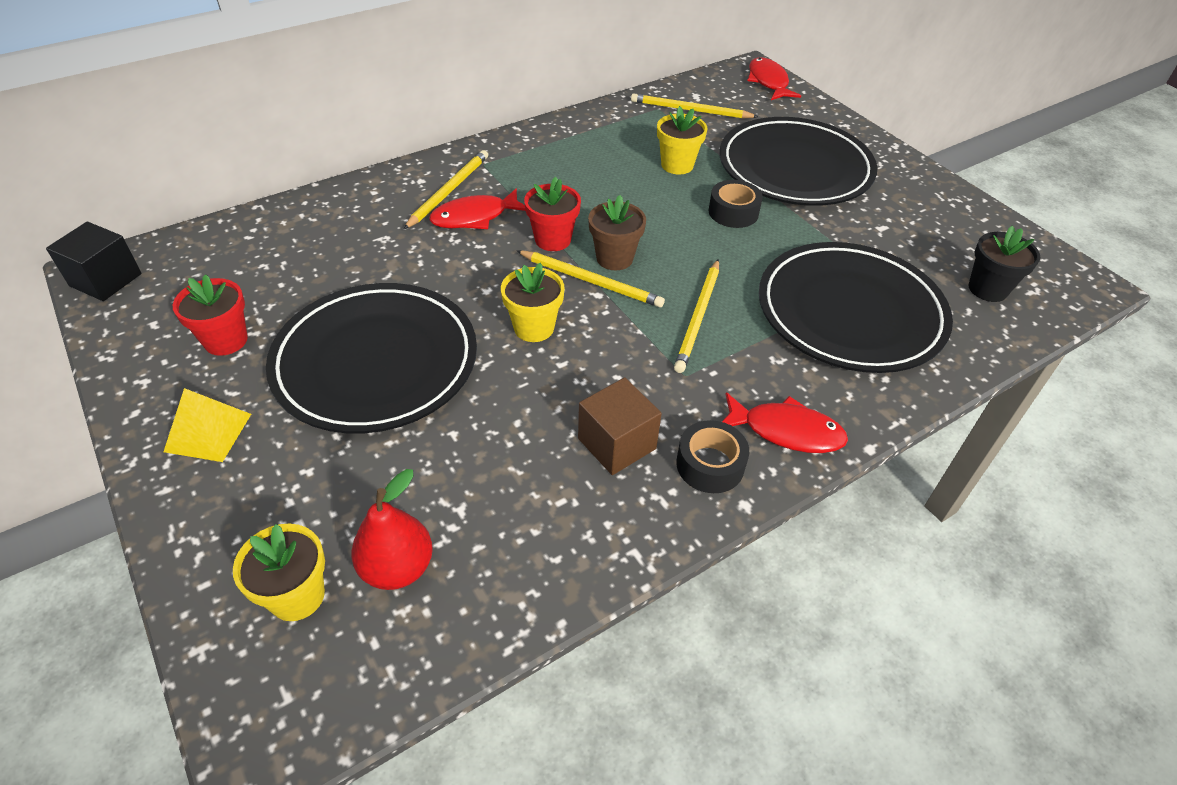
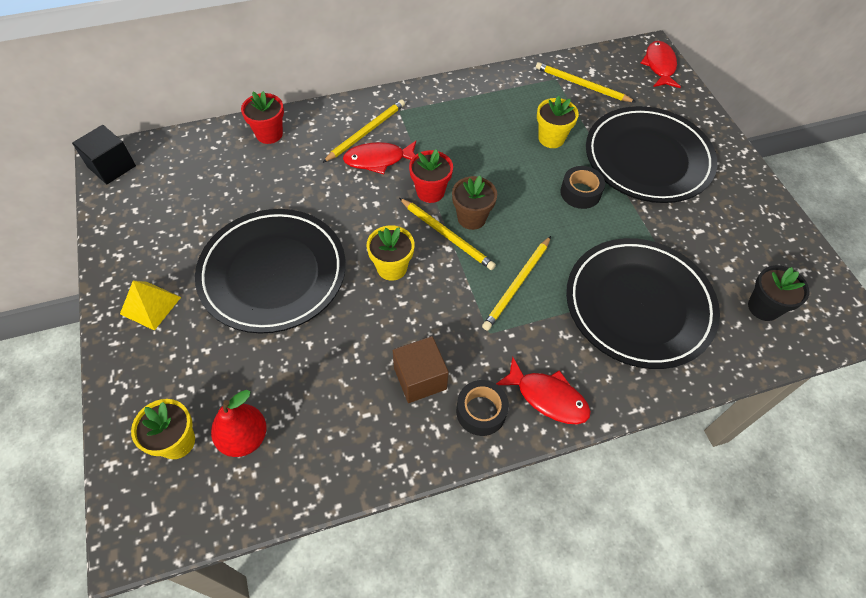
camera: 15 degrees right, 10 degrees up
(226, 340) = (178, 233): red flower pot -> red flower pot (269, 134)

